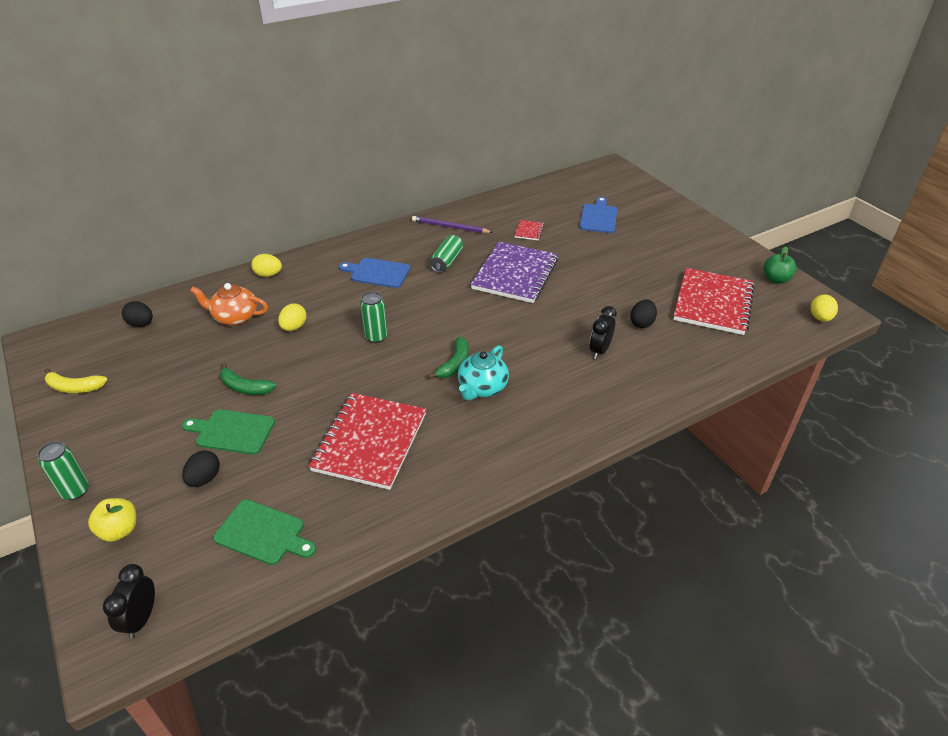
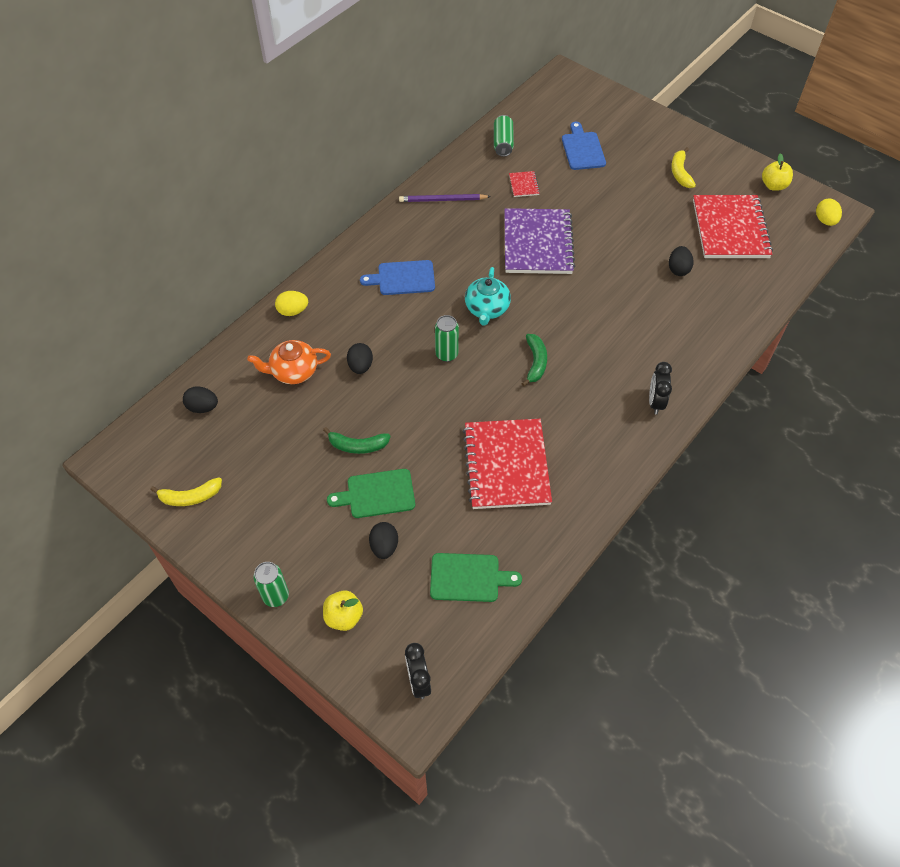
camera: 20 degrees left, 15 degrees up
(294, 327) = (360, 366): yellow egg -> black egg
(447, 261) = (463, 245): green can -> green can (503, 143)
(482, 388) = (573, 380): turquoise teapot -> turquoise teapot (487, 309)
(599, 350) = (655, 310): black clock -> black clock (655, 402)
(683, 251) = (680, 173): none -> yellow banana
(776, 279) = (773, 185): green apple -> yellow apple

